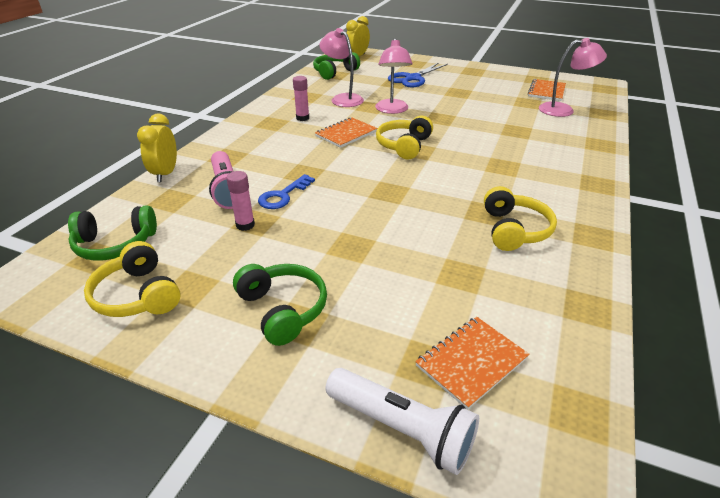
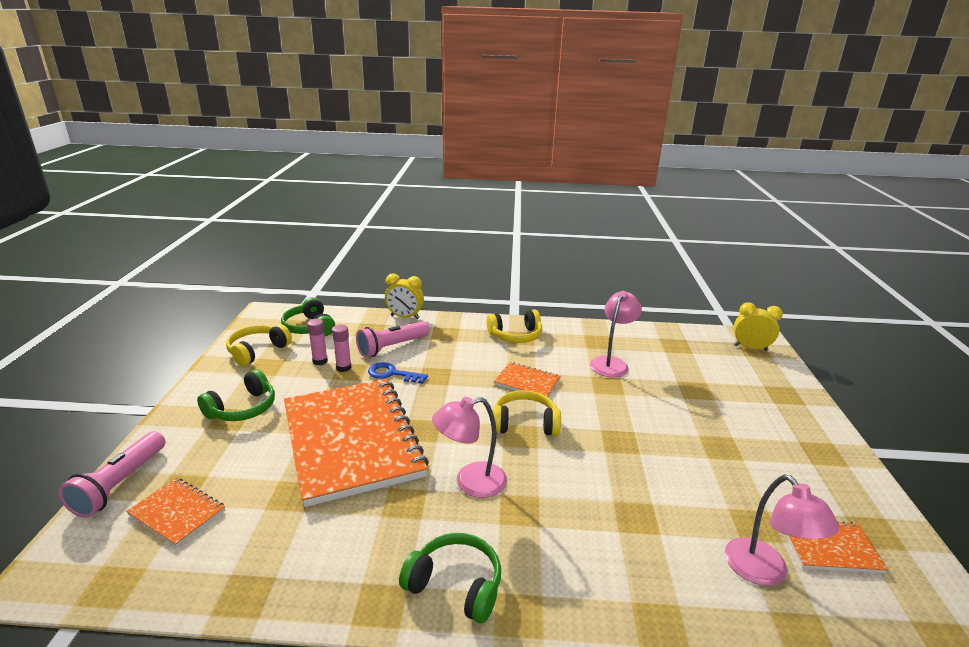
camera: 70 degrees right, 10 degrees down
(165, 174) = (405, 317): yellow clock -> yellow clock turned 150 degrees counterclockwise
(302, 118) = (544, 350): pink glue stick -> pink glue stick (320, 361)
(334, 72) = (680, 343): green headphones -> green headphones (455, 585)
(388, 231) = (352, 440): none -> orange notebook
(392, 110) = (610, 401): pink lamp -> pink lamp (470, 482)
(402, 428) = (120, 484): white flashlight -> pink flashlight
(412, 78) = (726, 401): blue scissors -> none
(514, 230) = (375, 528): yellow headphones -> yellow headphones (516, 336)

